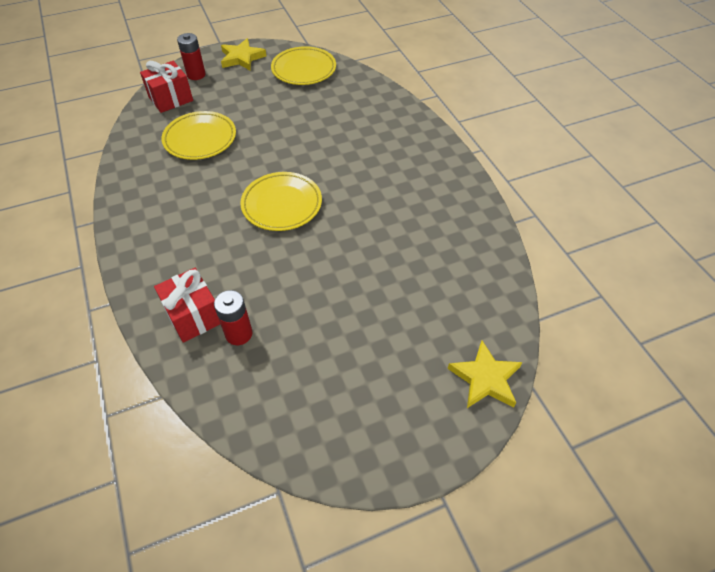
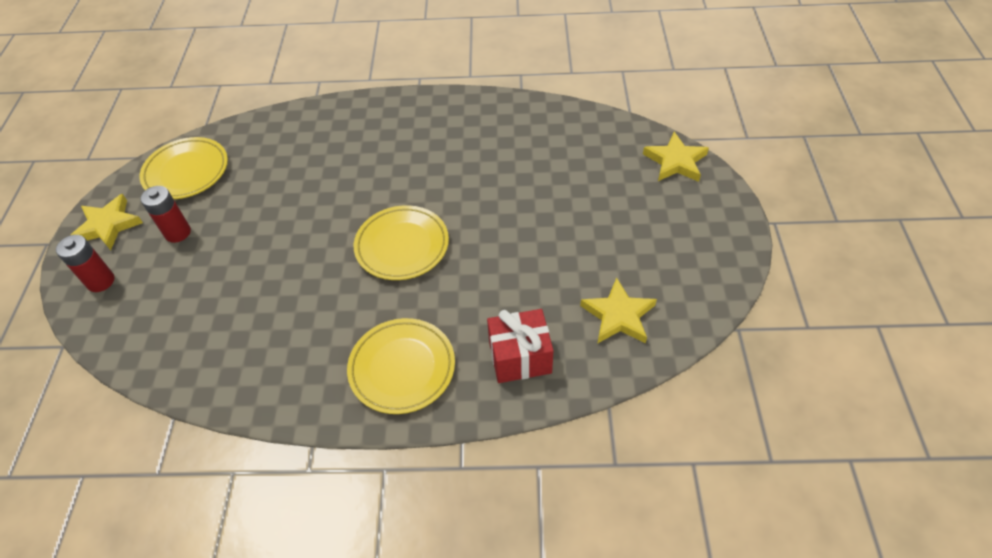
camera: 65 degrees left, 0 degrees up
(171, 99) = (129, 319): red gift -> none
(200, 139) = (238, 300): yellow plate -> yellow plate (402, 368)
(239, 334) = (561, 321): red battery -> red battery (178, 233)
(259, 377) = (618, 315): none -> yellow star

